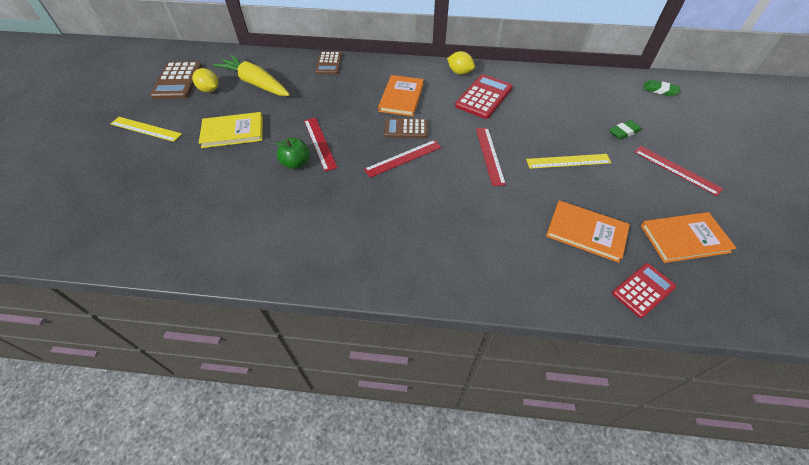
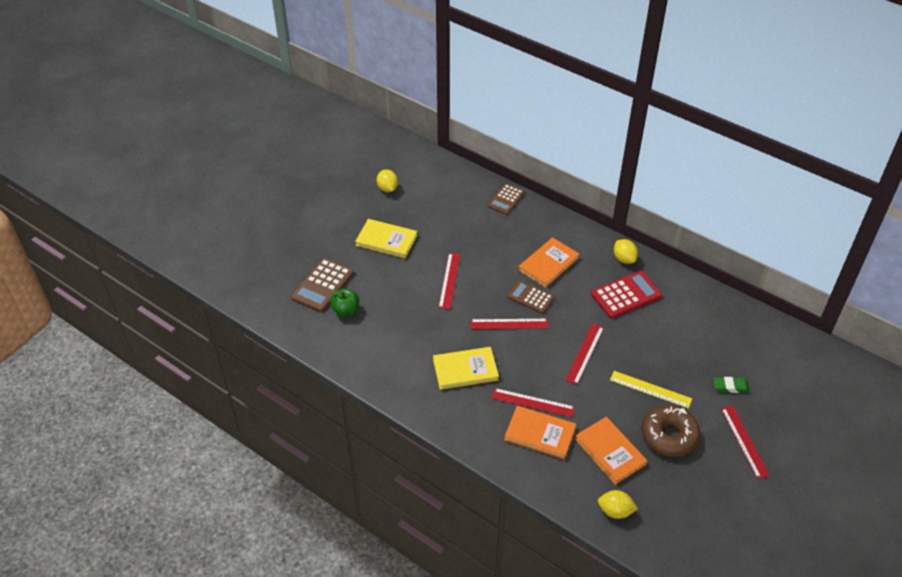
camera: 30 degrees right, 5 degrees down
(146, 129) = (321, 209): yellow ruler -> none
(177, 81) = (366, 168): brown calculator -> brown calculator (323, 285)
(256, 83) = (429, 197): yellow carrot -> none
(296, 163) = (420, 291): green apple -> green apple (346, 310)
(391, 218) = (465, 370): none -> yellow book
(480, 220) = (532, 402): none -> red ruler
(619, 193) = (669, 436): none -> brown donut
(643, 290) = (615, 511): red calculator -> yellow lemon
(659, 90) = (814, 362): green eraser -> none
(684, 239) = (688, 495): orange book -> orange book (540, 434)

